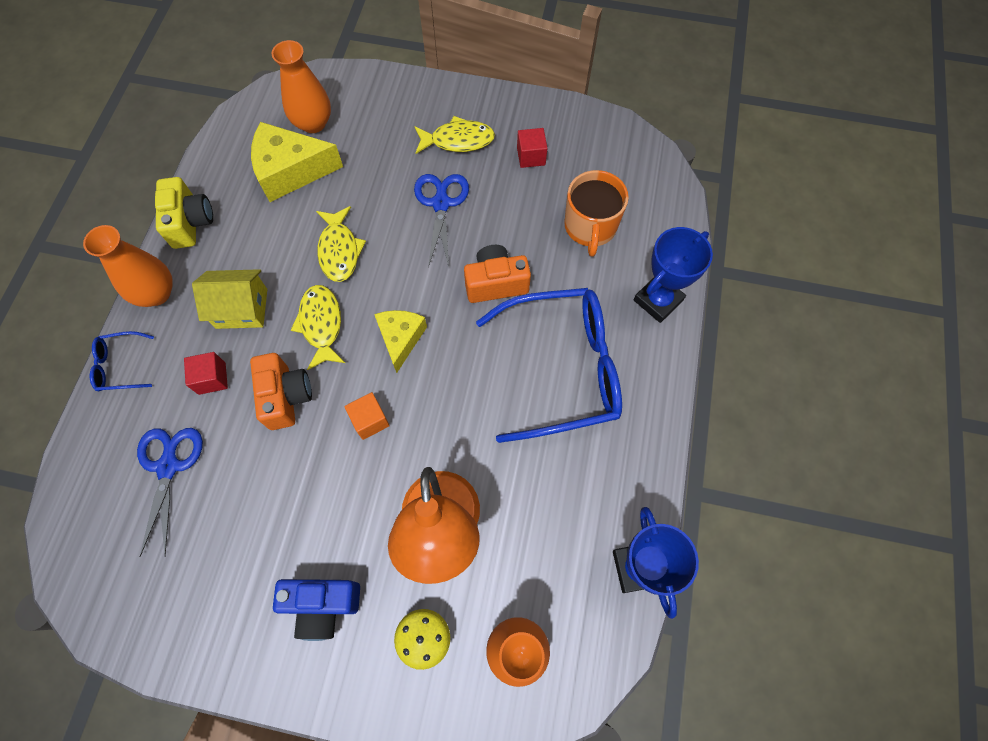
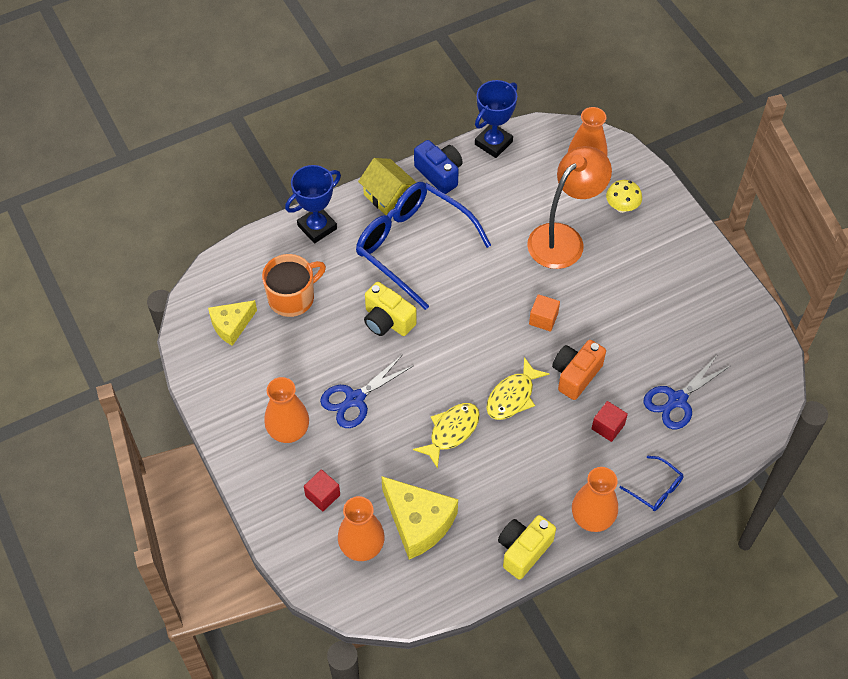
camera: 130 degrees left, 10 degrees down
(242, 308) = (549, 453): yellow house -> yellow house (388, 197)
(323, 605) = (656, 262): blue camera -> blue camera (439, 174)
(400, 339) = (477, 344): yellow cheese -> yellow cheese (231, 325)
(458, 140) = (288, 431): yellow fish -> orange vase
(496, 283) = (387, 321): orange camera -> yellow camera
(531, 156) = (262, 373): red cube -> red cube (322, 495)
(658, 300) = (317, 227): blue trophy -> blue trophy turned 45 degrees counterclockwise

